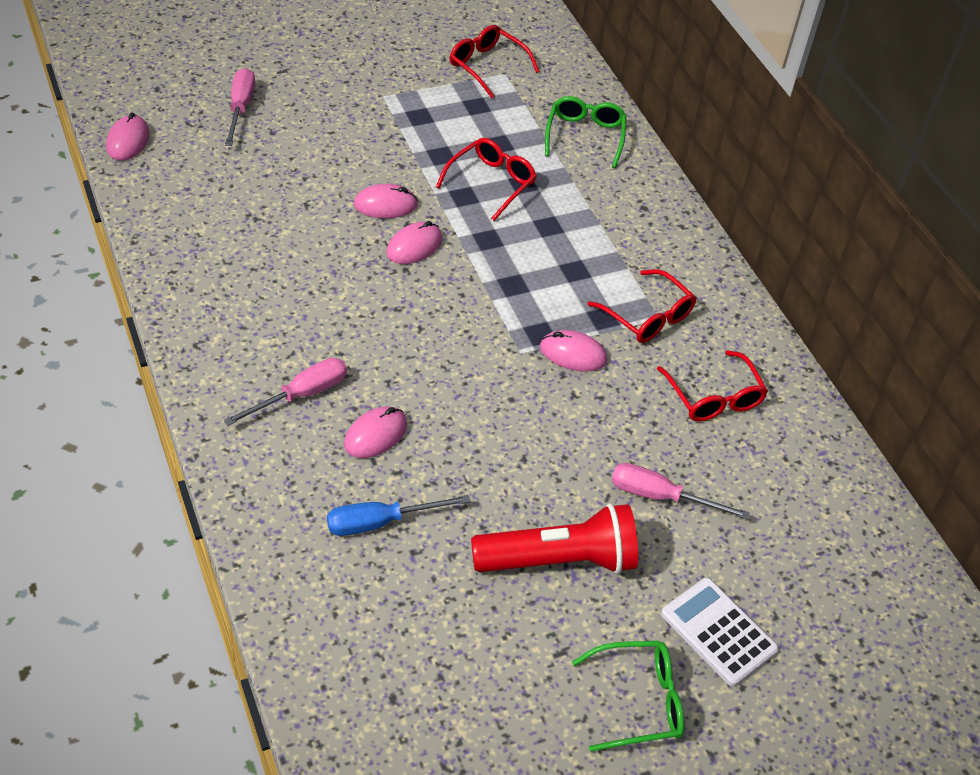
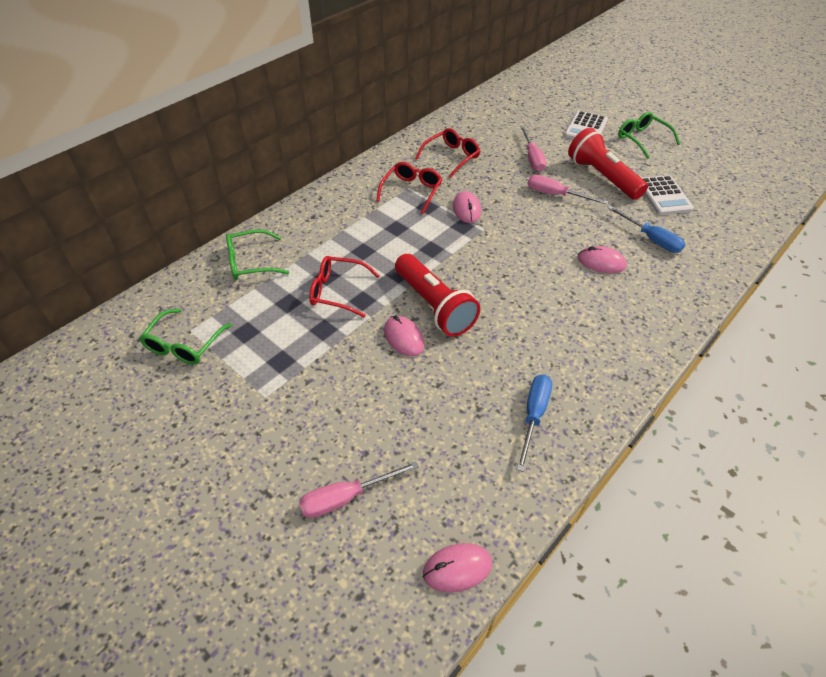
camera: 110 degrees left, 0 degrees up
(215, 251) = (534, 416): none -> blue screwdriver
(301, 395) = (608, 305): pink screwdriver -> pink screwdriver (555, 195)
(414, 246) = (434, 306): pink mouse -> red flashlight
(463, 612) = (664, 196): none -> white calculator
(487, 66) = (184, 345): red glasses -> green glasses

